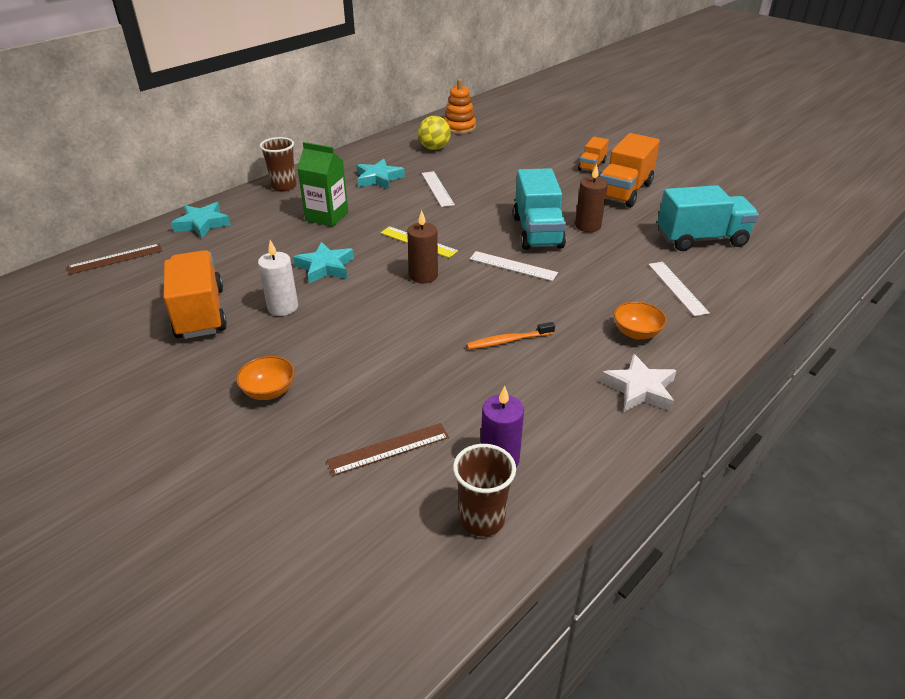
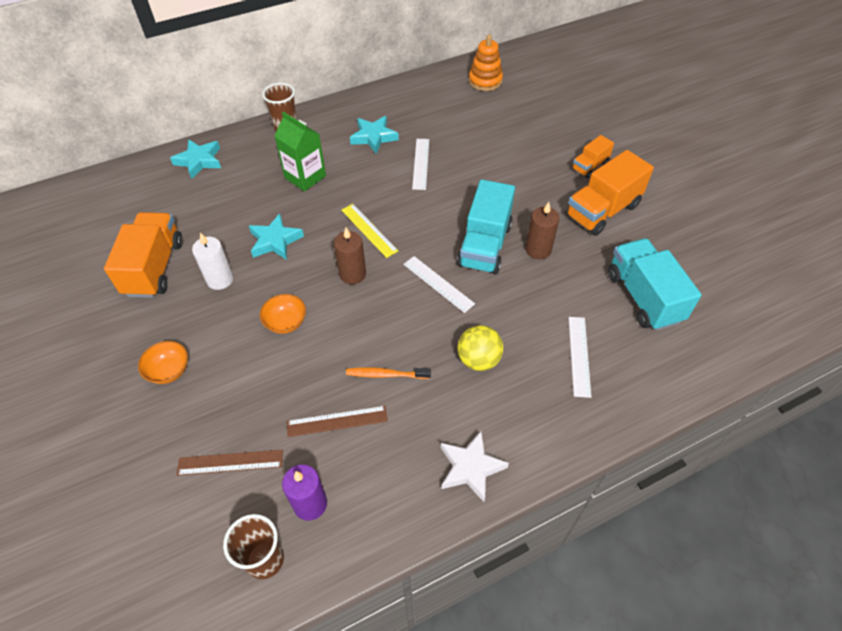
camera: 20 degrees right, 15 degrees up
(115, 259) = (116, 186): brown ruler -> brown ruler (337, 421)
(434, 148) = (446, 106): yellow ball -> yellow ball (478, 359)
(636, 333) = (506, 400): orange bowl -> orange bowl (286, 322)
(701, 239) = (643, 297): turquoise truck -> turquoise truck turned 120 degrees counterclockwise

